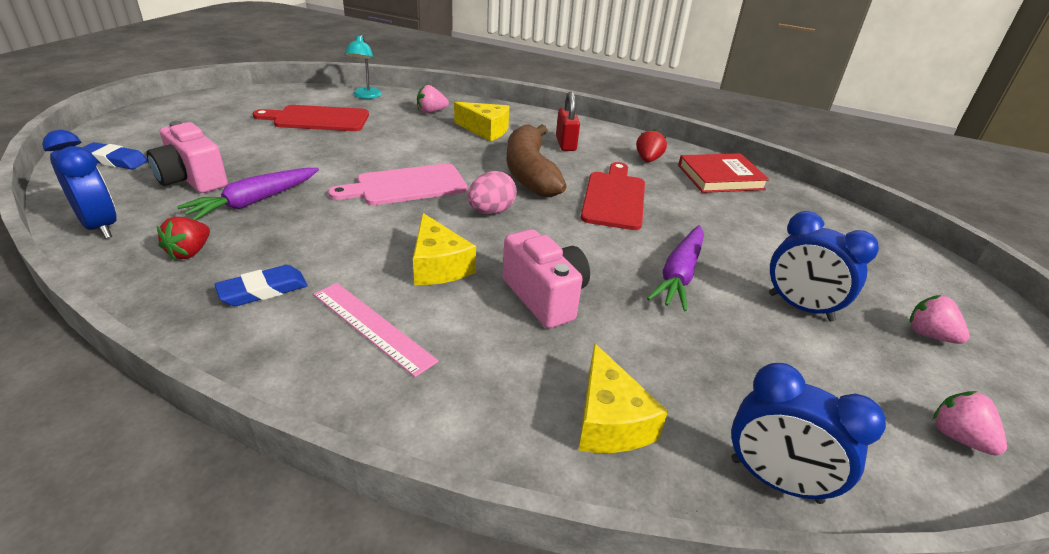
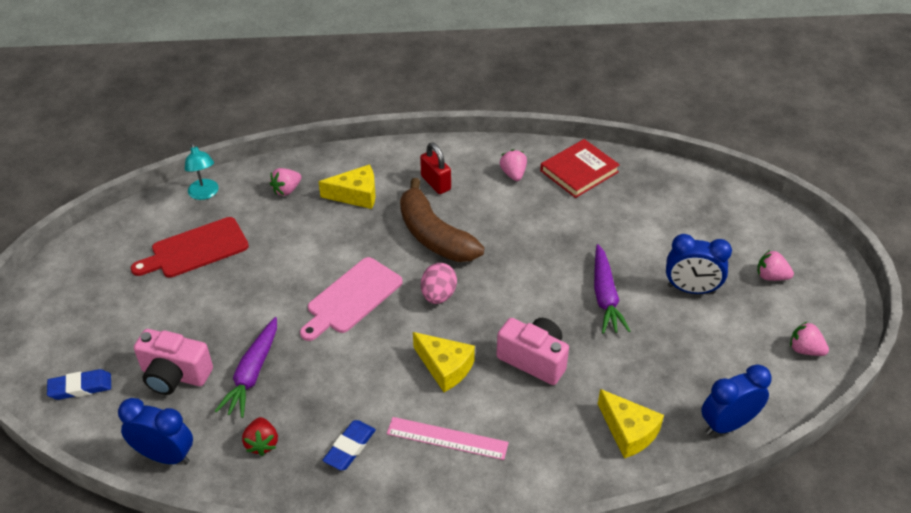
camera: 25 degrees left, 10 degrees up
(614, 198) = (516, 235): red cutting board -> none
(648, 160) = (513, 174): red strawberry -> pink strawberry
(775, 480) = (727, 424): blue clock -> blue clock turned 150 degrees clockwise

